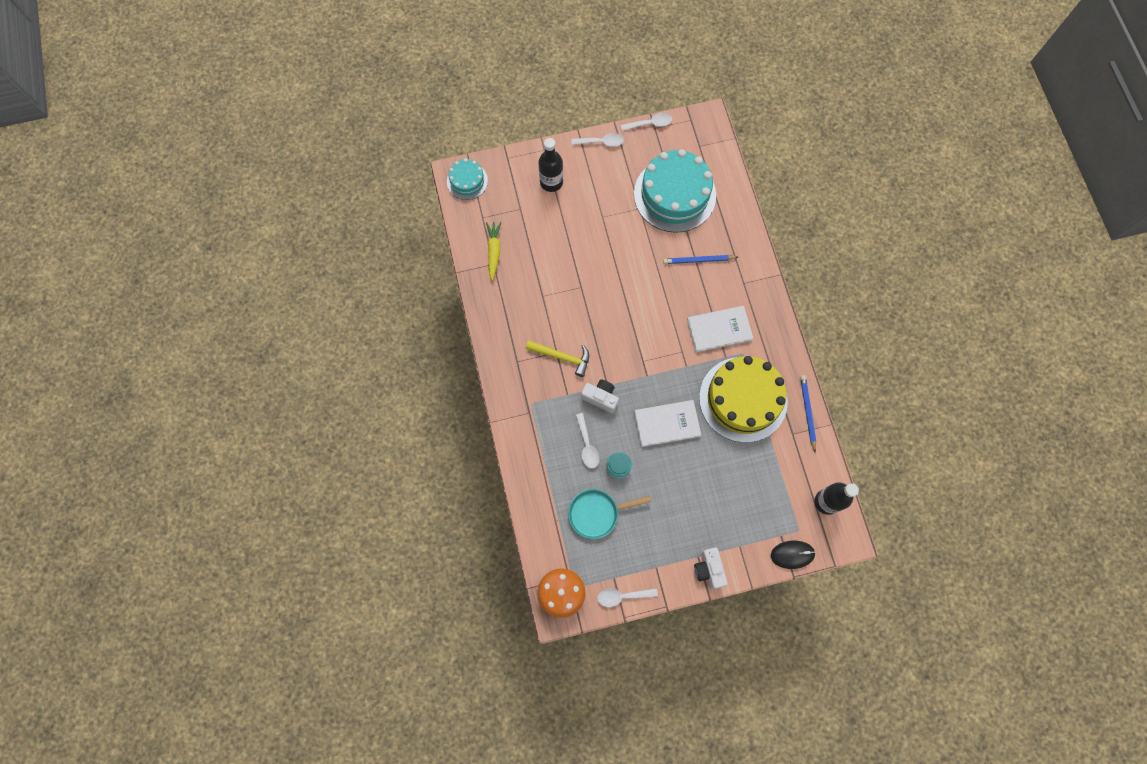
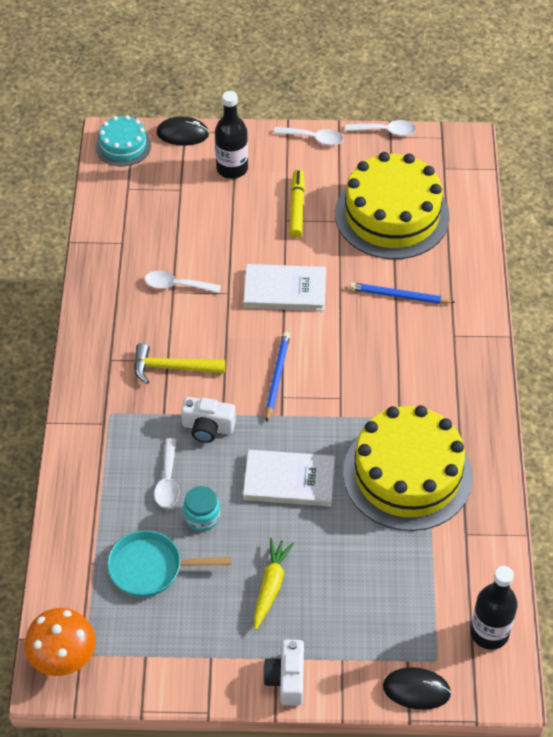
camera: 15 degrees right, 20 degrees down
(494, 251) = (128, 229): yellow carrot -> yellow carrot (271, 586)
(506, 160) = (182, 134): none -> black mouse
(562, 357) = (172, 368): yellow hammer -> yellow hammer turned 150 degrees clockwise
(600, 398) = (208, 427): white camera -> white camera turned 150 degrees clockwise
(607, 204) = (297, 207): none -> yellow marker
(622, 596) = (148, 682): white spoon -> white spoon (176, 285)
(674, 194) = (392, 215): turquoise cake -> yellow cake
(719, 330) = (401, 383): white book -> white book (285, 290)
(807, 412) = (496, 512): blue pencil -> blue pencil (277, 377)

